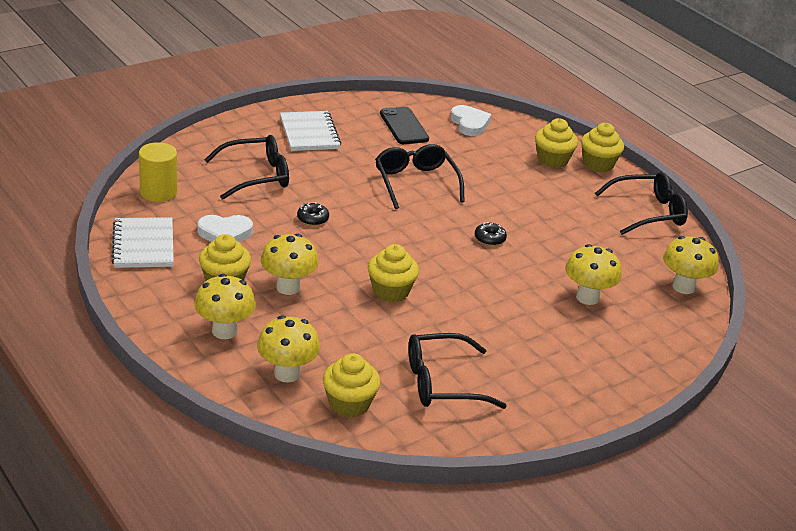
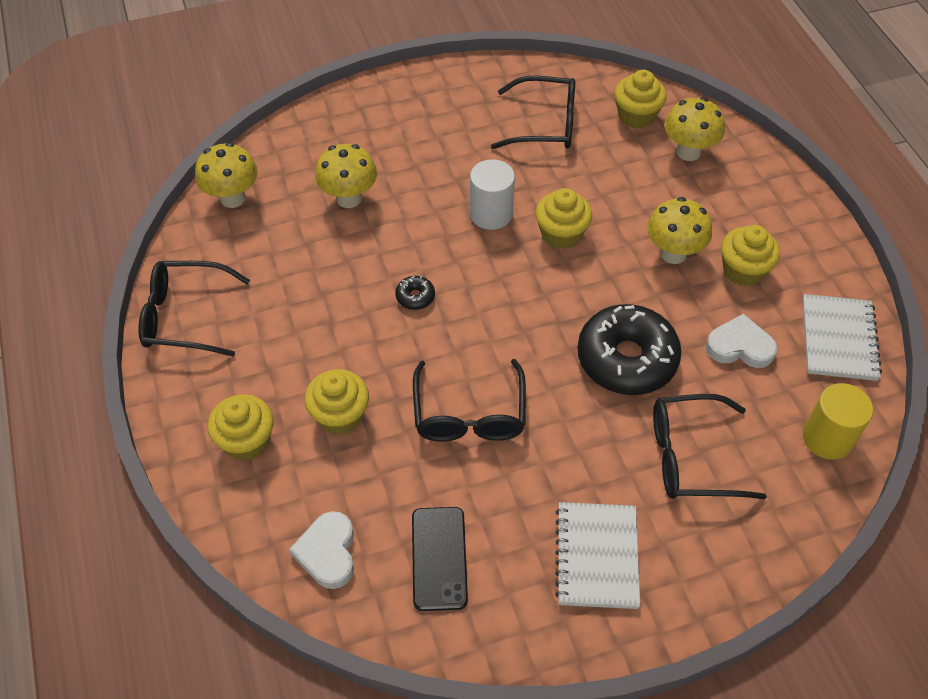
camera: 160 degrees left, 20 degrees up
(224, 331) = (745, 206): yellow mushroom -> none
(312, 219) = (626, 359): black donut -> black donut, size x2.47
(458, 299) = (491, 214): none -> white cylinder
(598, 164) = (184, 422): yellow cupcake -> yellow cupcake (340, 415)

